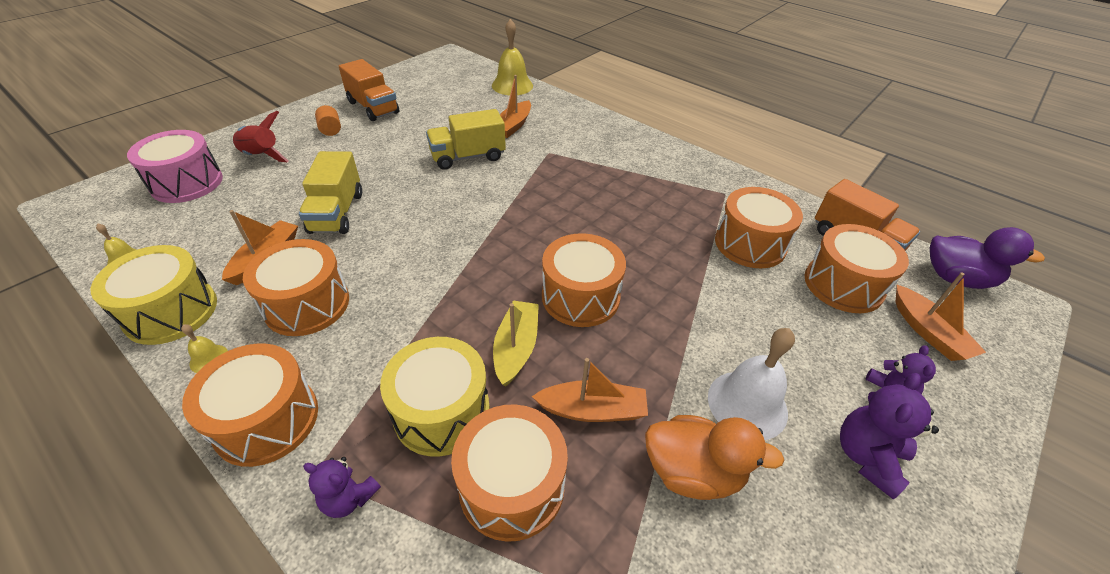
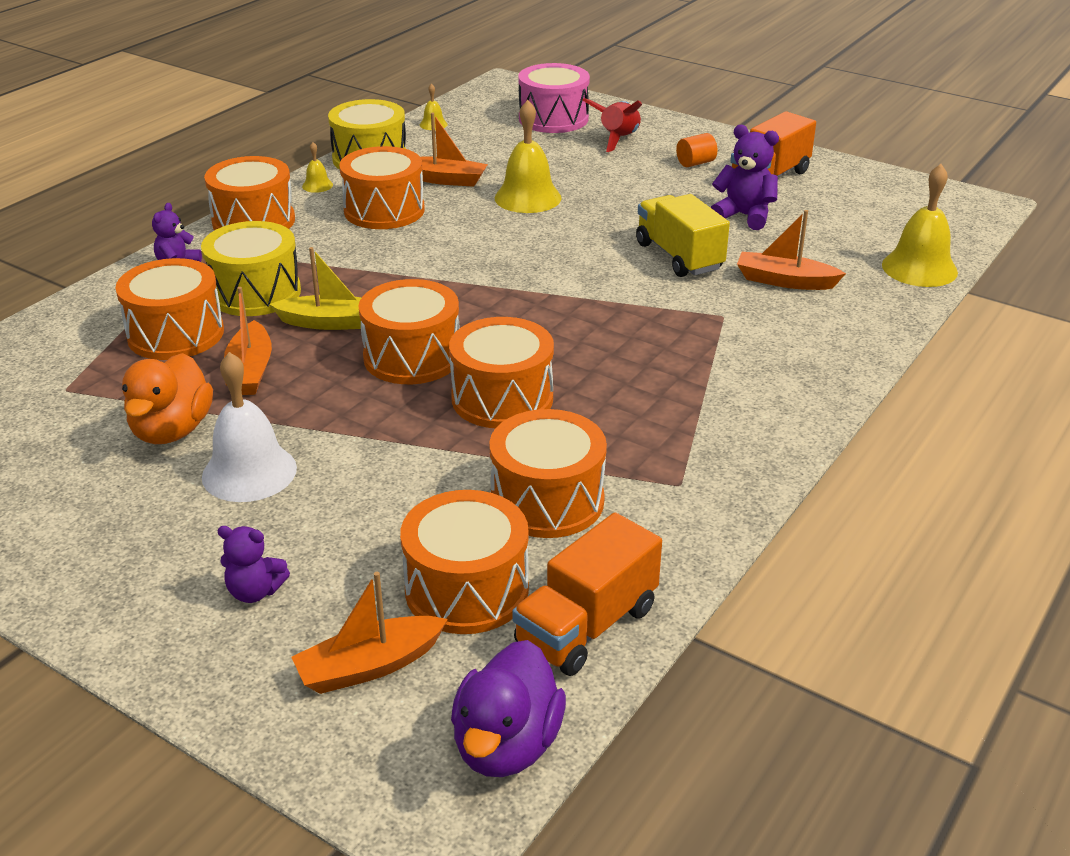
camera: 85 degrees right, 10 degrees down
(337, 213) = (528, 198): yellow truck -> yellow bell
(639, 253) = (502, 398): none -> orange drum
(867, 457) = (169, 555): purple teddy bear -> purple teddy bear (744, 216)

